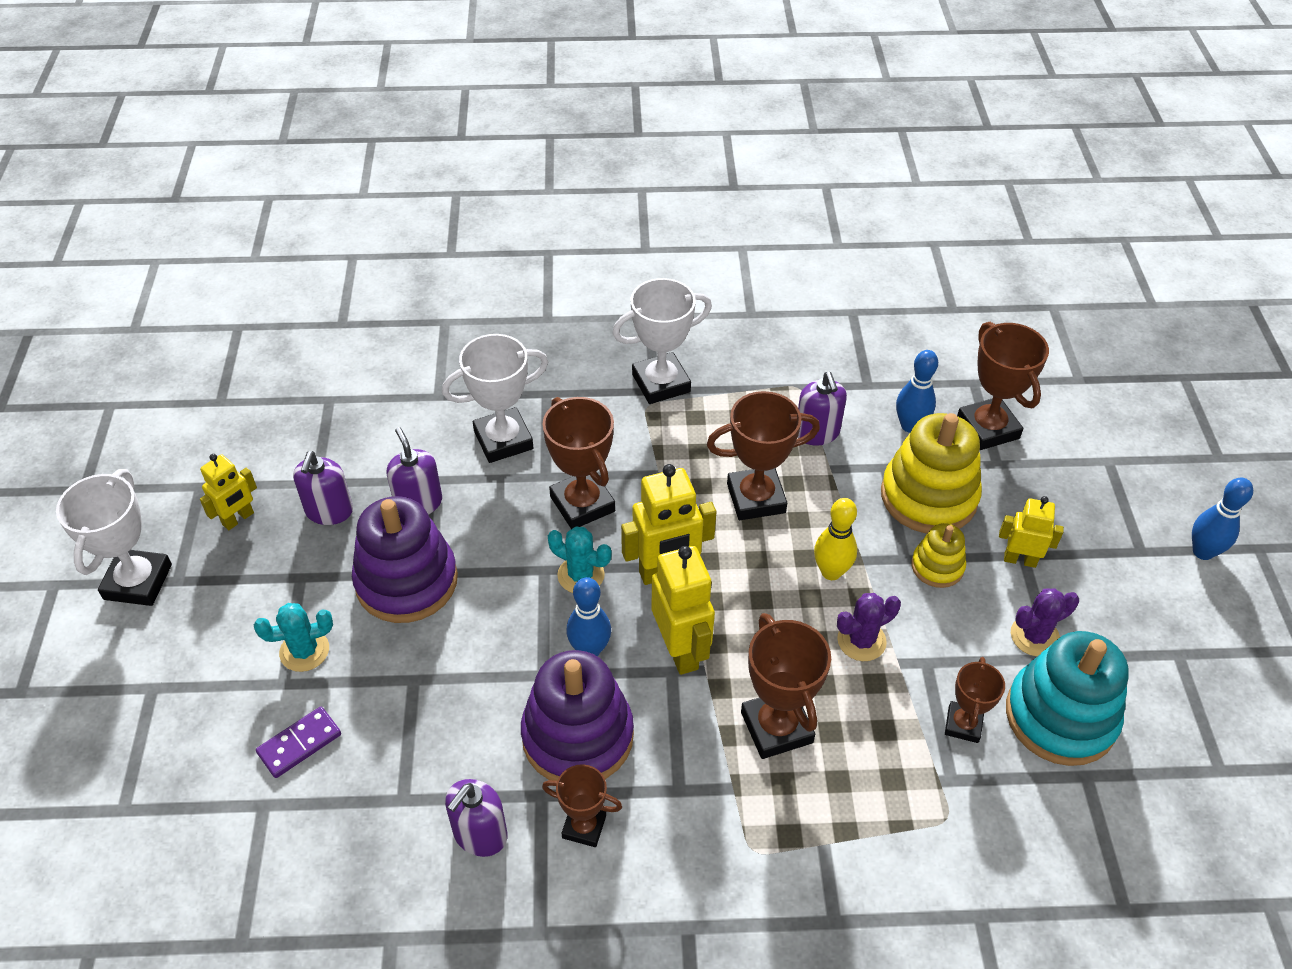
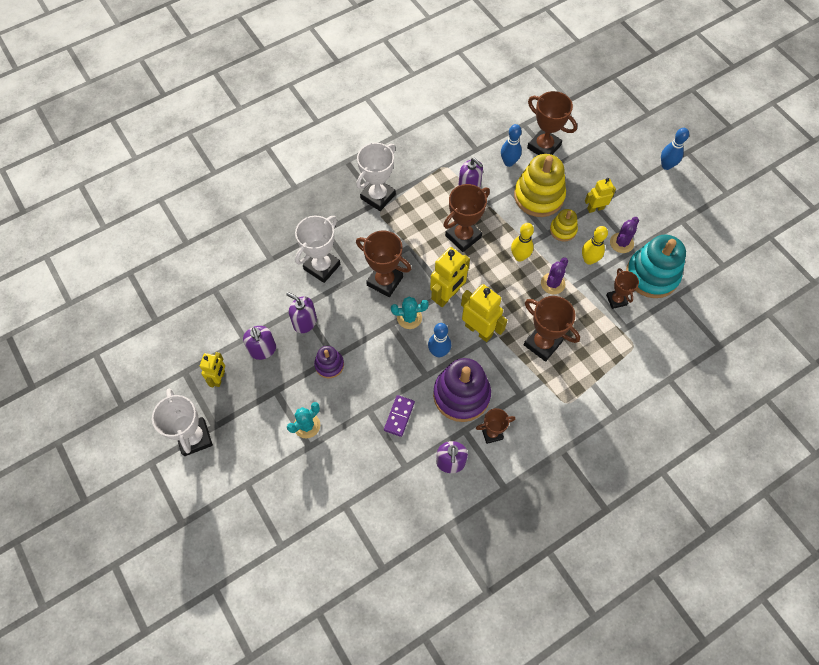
camera: 30 degrees left, 15 degrees up
(299, 744) = (339, 469): purple domino -> purple domino (399, 416)
(406, 581) = (329, 365): purple stacking toy -> purple stacking toy, size x0.52
(954, 634) = (589, 260): none -> yellow bowling pin

